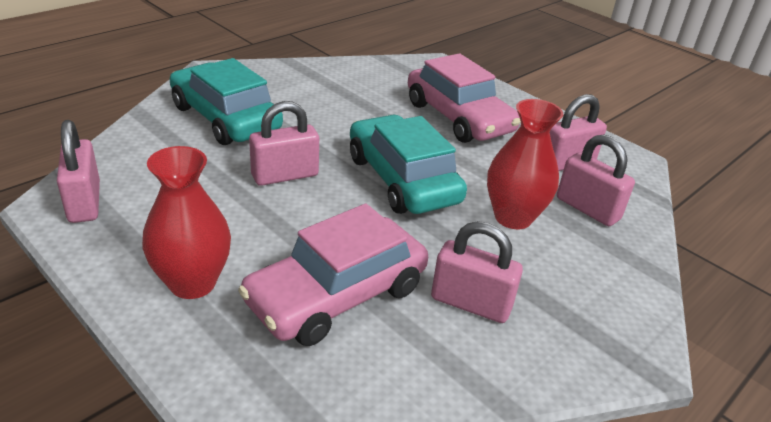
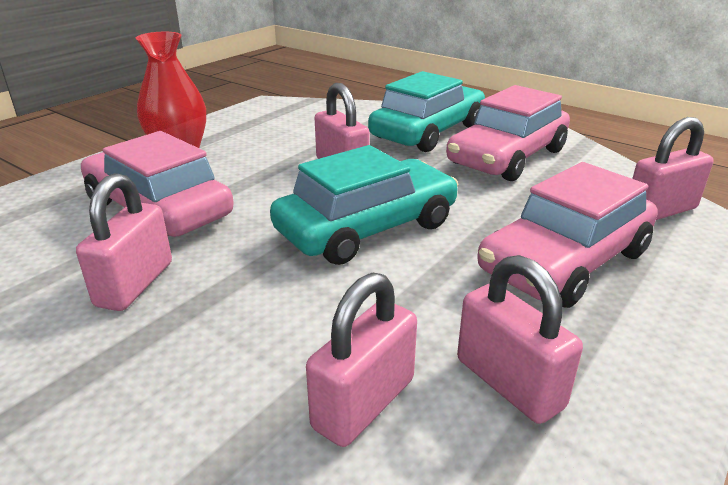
camera: 85 degrees right, 5 degrees down
(84, 202) = (273, 110): pink padlock -> pink padlock (660, 211)
(301, 96) = (507, 157): none -> pink car
(513, 217) = (312, 316): red vase -> none

